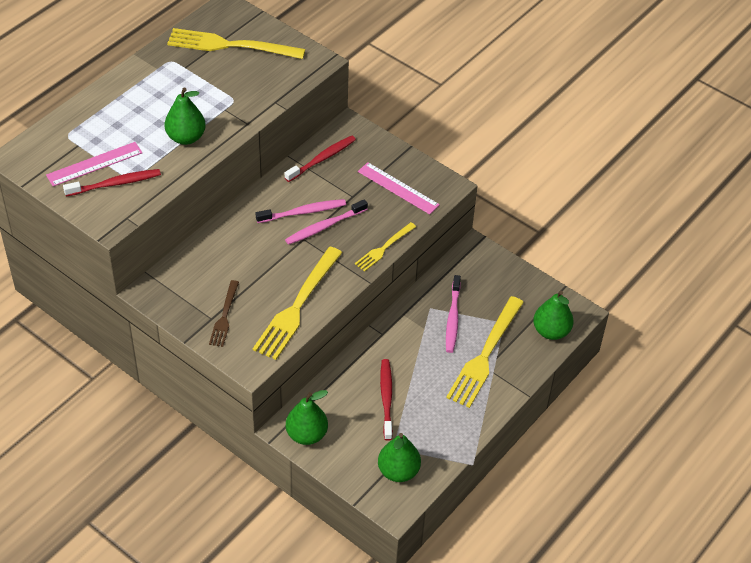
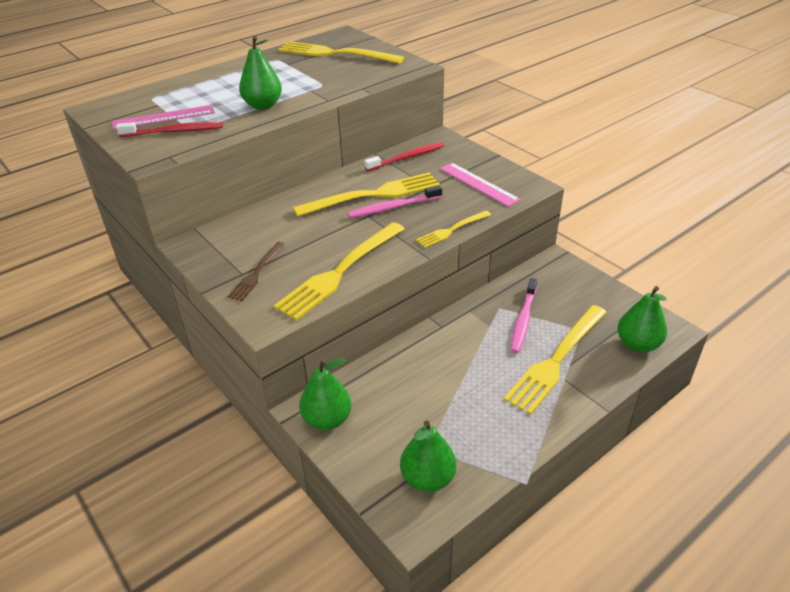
camera: 15 degrees right, 10 degrees down
(303, 212) = (374, 195): pink toothbrush -> yellow fork
(386, 398) = (431, 392): red toothbrush -> none

